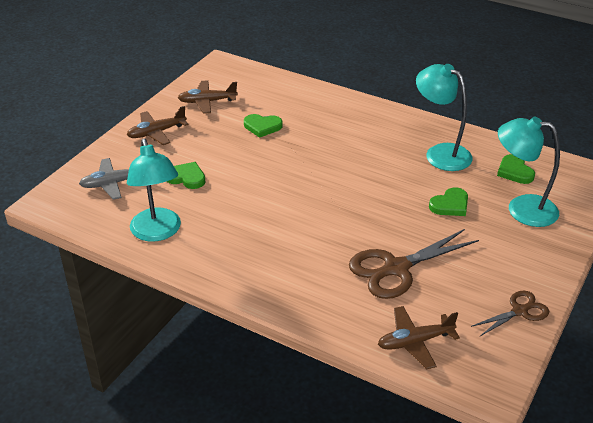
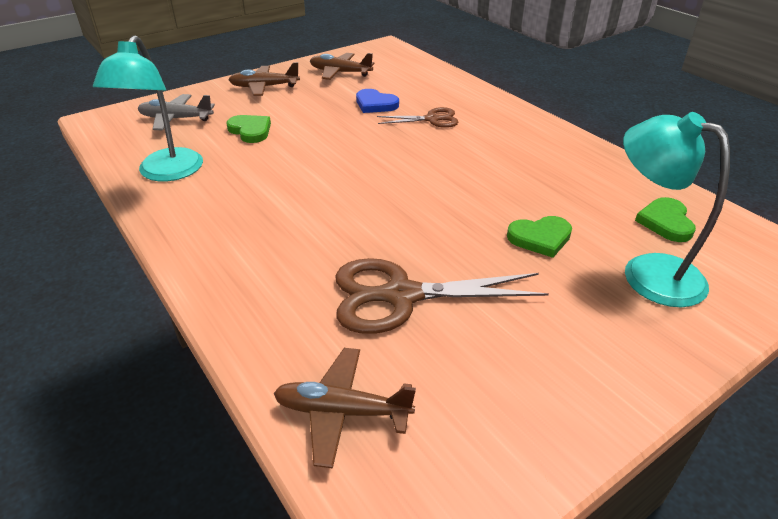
camera: 25 degrees right, 0 degrees up
(262, 127) = (375, 104): green heart -> blue heart
(440, 153) = (570, 176): turquoise lamp -> none
(520, 311) = (549, 425): brown scissors -> brown scissors (432, 119)

